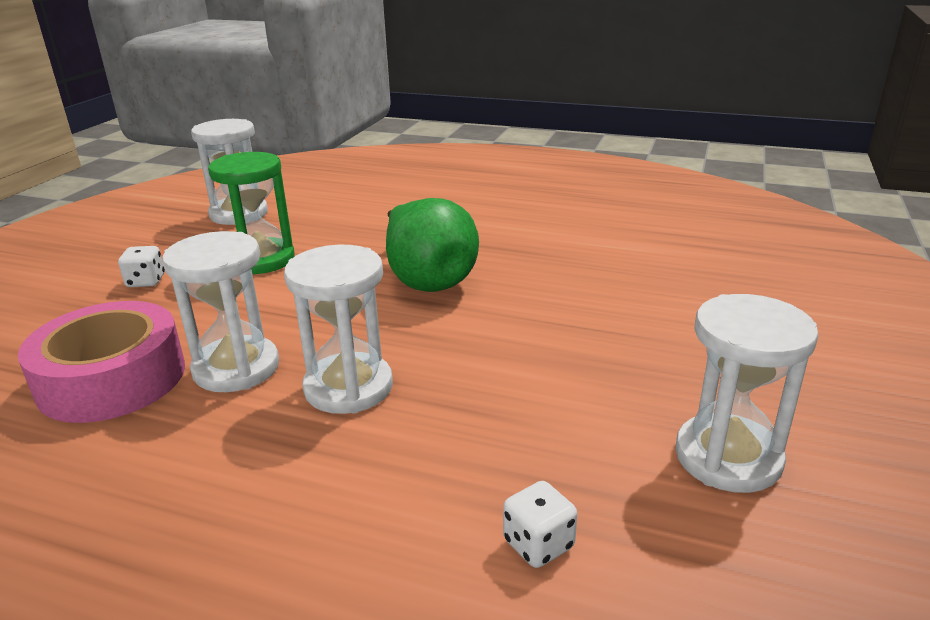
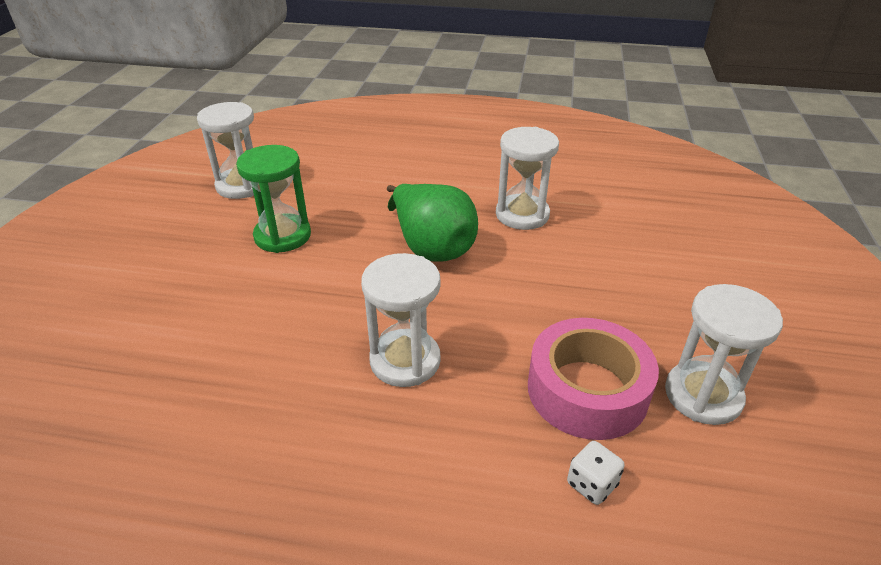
camera: 10 degrees left, 10 degrees up
(112, 379) = (204, 371): pink tape -> pink tape (587, 390)
(146, 281) = (188, 267): white dice -> none
(236, 368) = (306, 351): white hourglass -> white hourglass (522, 215)

